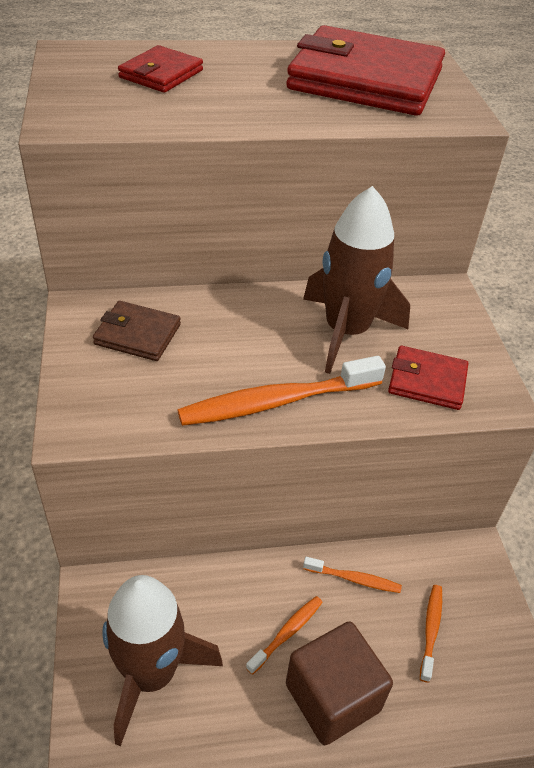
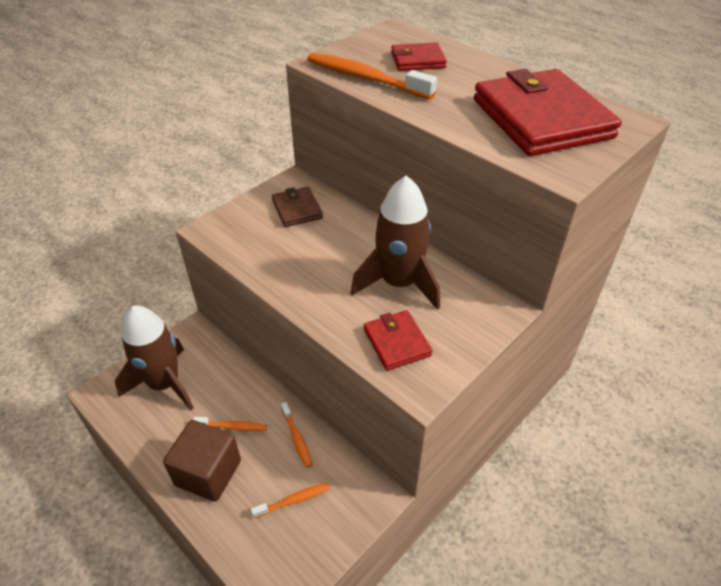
camera: 55 degrees right, 0 degrees up
(276, 402) = (303, 286): orange toothbrush -> orange toothbrush (365, 78)

